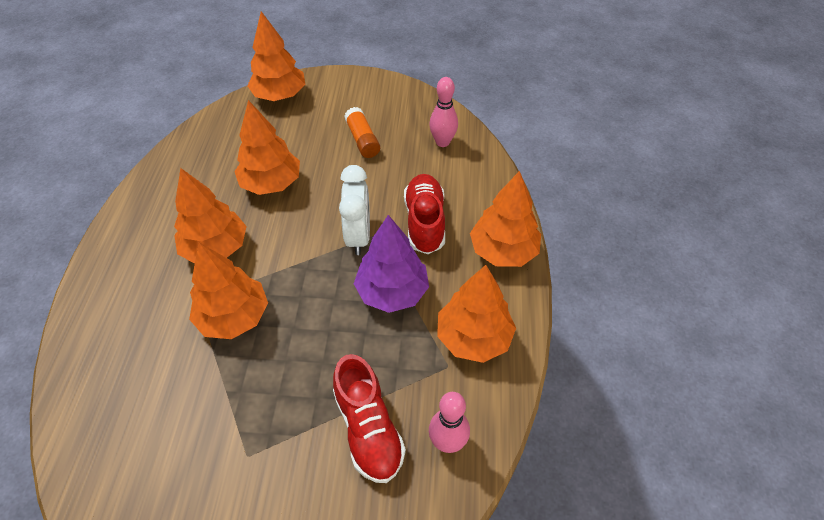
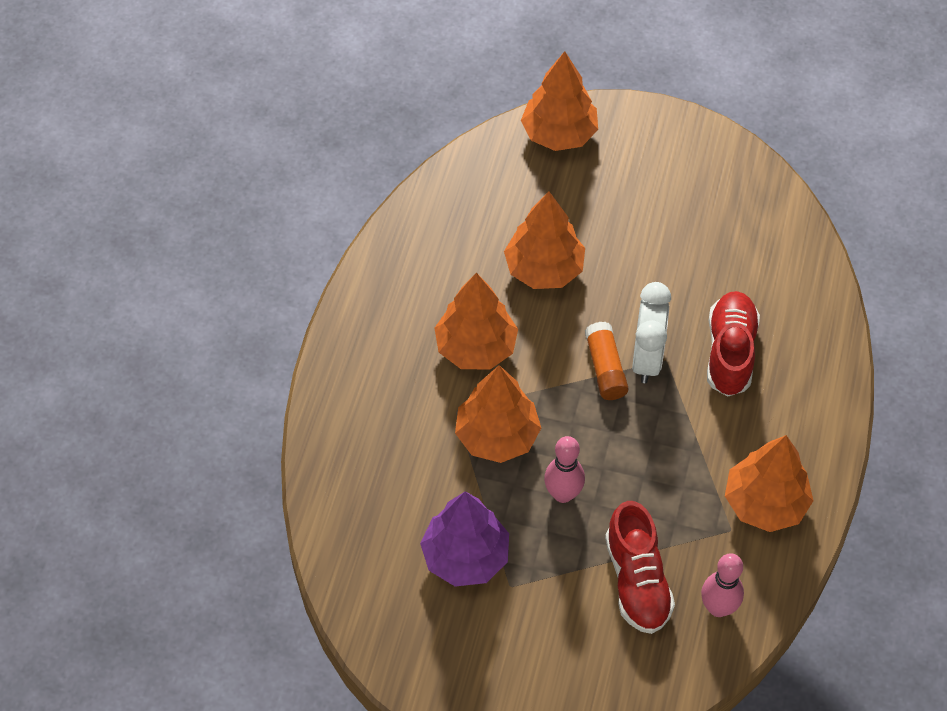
camera: 10 degrees right, 5 degrees up
(362, 140) = (664, 221): orange glue stick -> orange glue stick (605, 368)
(392, 292) = (679, 435): purple tree -> purple tree (465, 556)
(442, 142) = (769, 240): pink bowling pin -> pink bowling pin (563, 494)
(503, 251) = (819, 405): orange tree -> none

